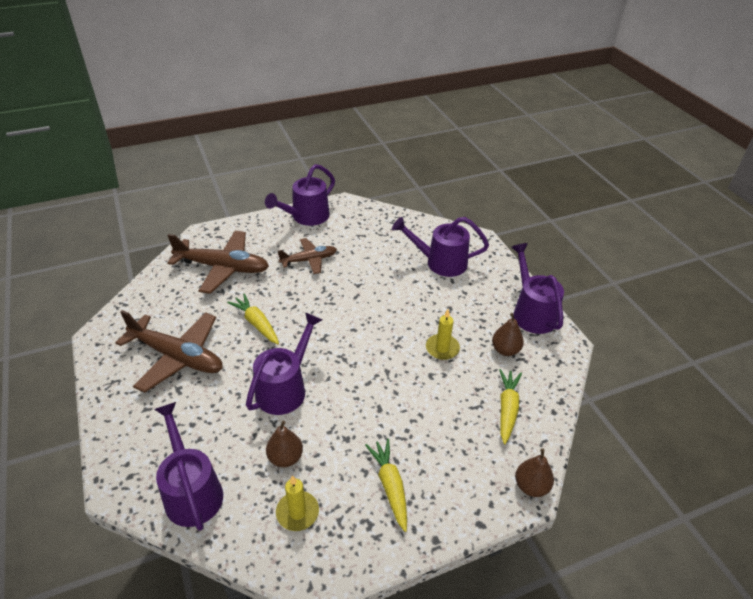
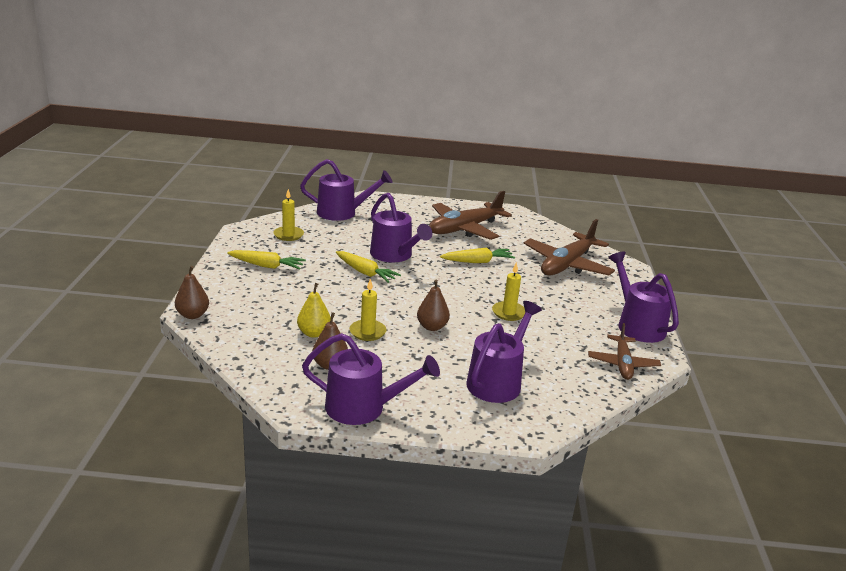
camera: 115 degrees right, 15 degrees down
(285, 458) = (332, 241): brown pear -> brown pear (432, 327)
(309, 260) = (553, 306): brown plane -> brown plane (622, 364)
(341, 280) = (509, 313): none -> yellow candle
(475, 380) = (314, 333): none -> yellow pear
(507, 409) = (267, 336): yellow carrot -> yellow carrot (365, 273)

